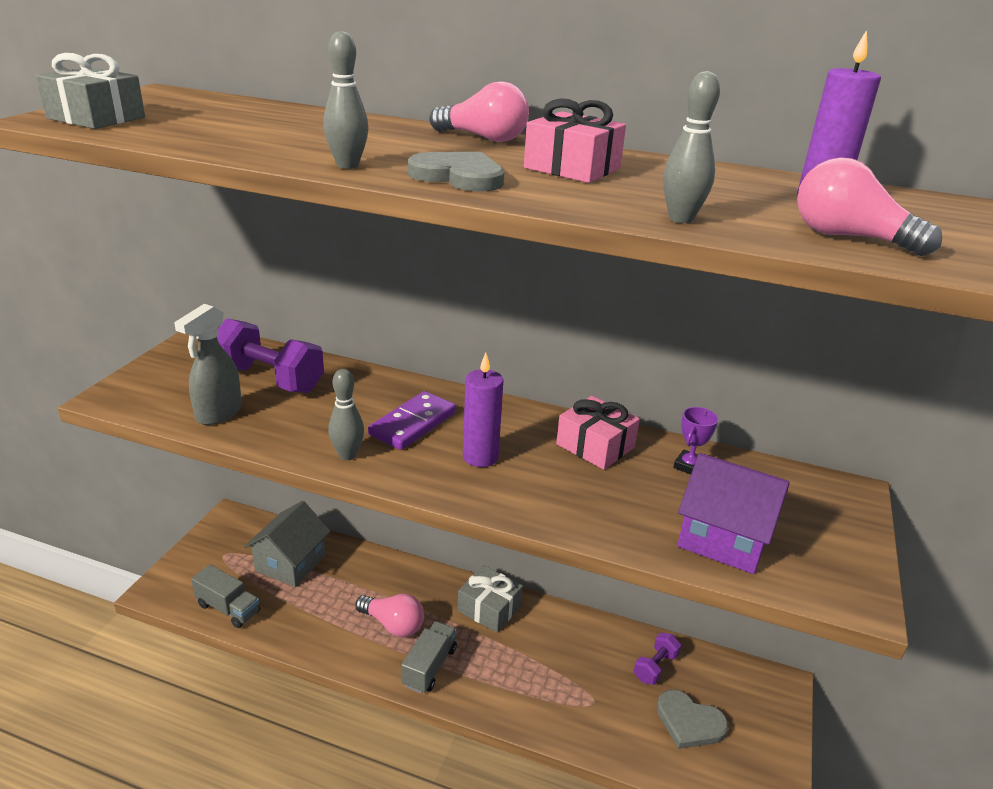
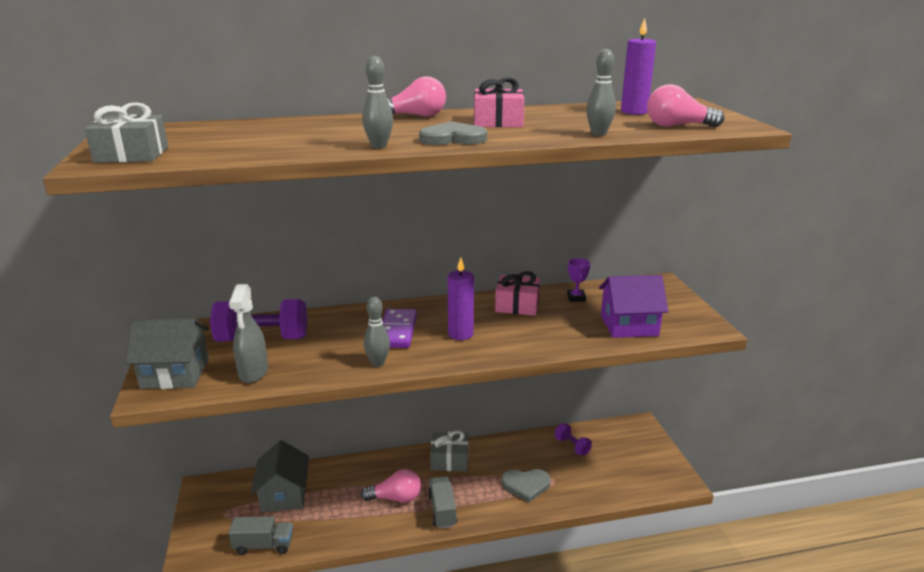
camera: 30 degrees left, 5 degrees down
(154, 385) = (175, 373): none -> grey house
(655, 667) = (572, 446): purple dumbbell -> purple dumbbell turned 45 degrees counterclockwise
(689, 722) = (612, 465): grey heart -> grey heart (526, 485)

